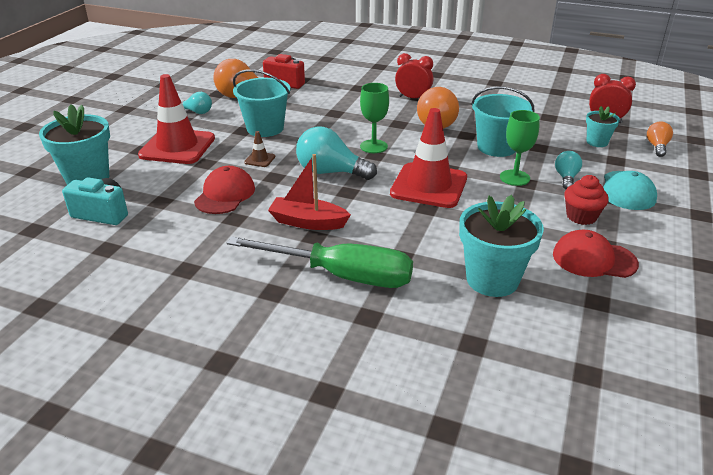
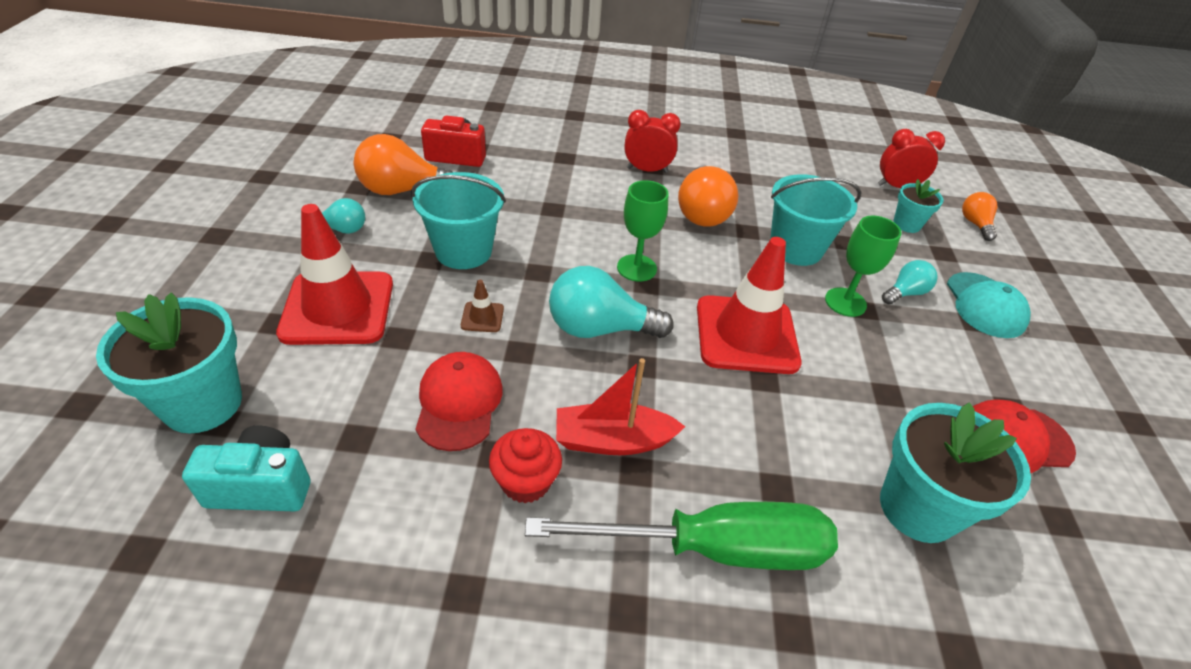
camera: 20 degrees left, 10 degrees up
(566, 178) = (905, 293): turquoise light bulb -> turquoise light bulb turned 60 degrees clockwise
(581, 216) = (959, 361): red cupcake -> red cupcake (525, 482)

